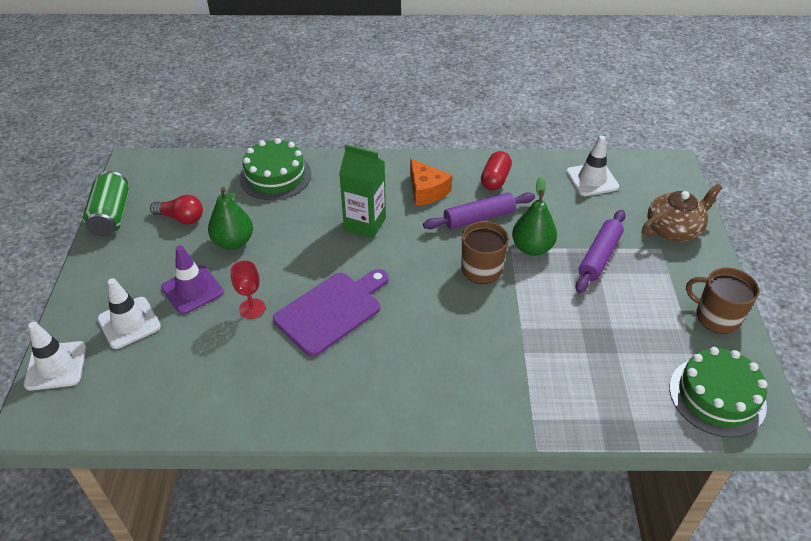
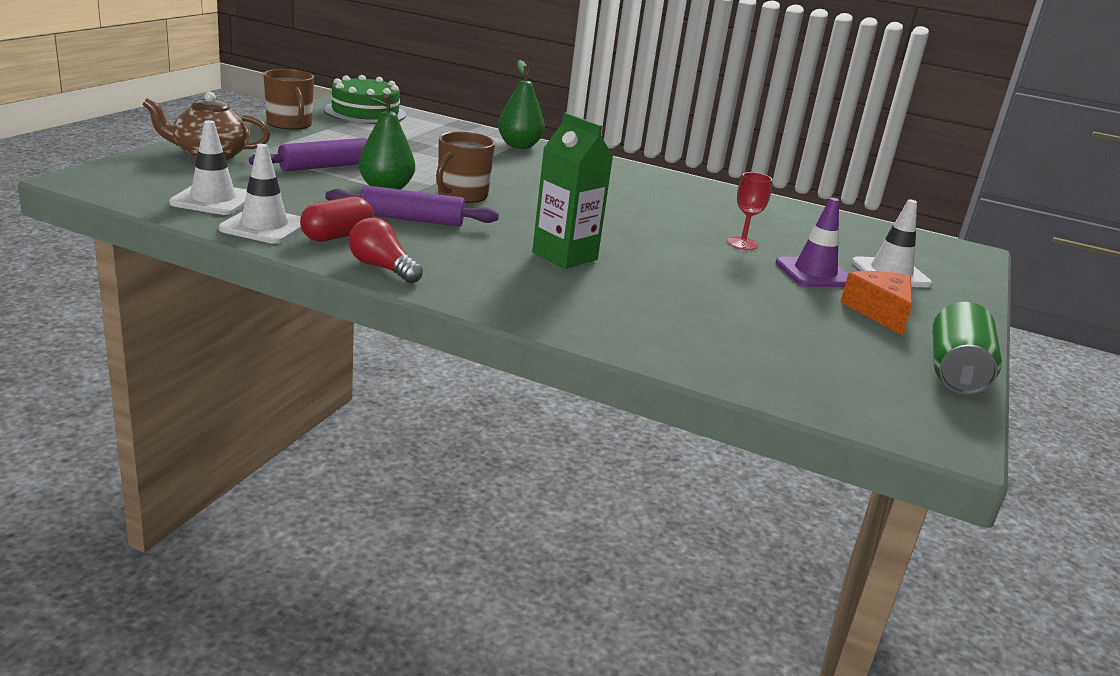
camera: 160 degrees left, 20 degrees down
(56, 366) = (965, 270): white traffic cone -> white traffic cone (264, 226)
(181, 218) = (835, 336): red light bulb -> red light bulb (382, 268)
(233, 242) = (755, 293): green pear -> green pear (519, 146)
(275, 176) = (669, 338): green cake -> none
(331, 311) = (652, 219): purple cutting board -> none
(426, 191) = (447, 255): orange cheese -> orange cheese (879, 312)

